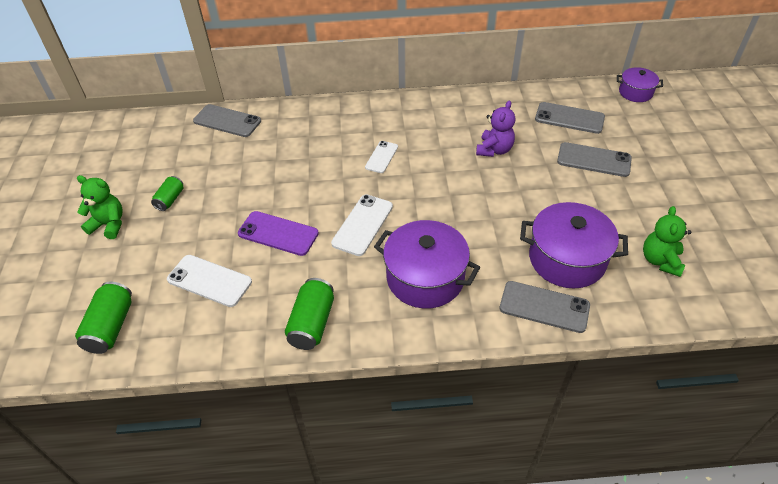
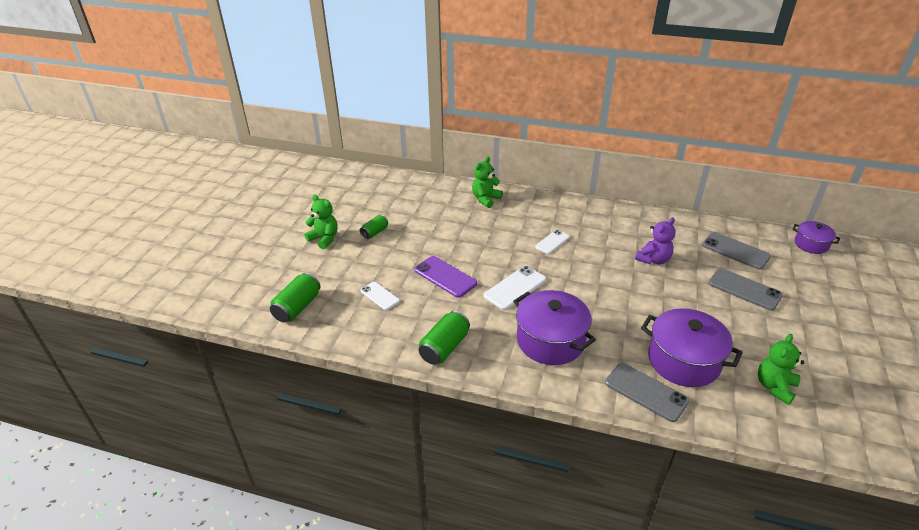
camera: 20 degrees right, 10 degrees down
(209, 281) = (380, 296): white phone -> white phone, size x0.63
(227, 121) = (440, 188): grey phone -> none
(287, 122) = (485, 199): none -> green teddy bear

